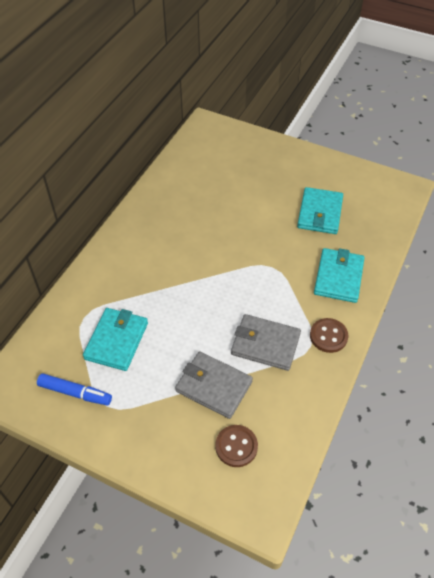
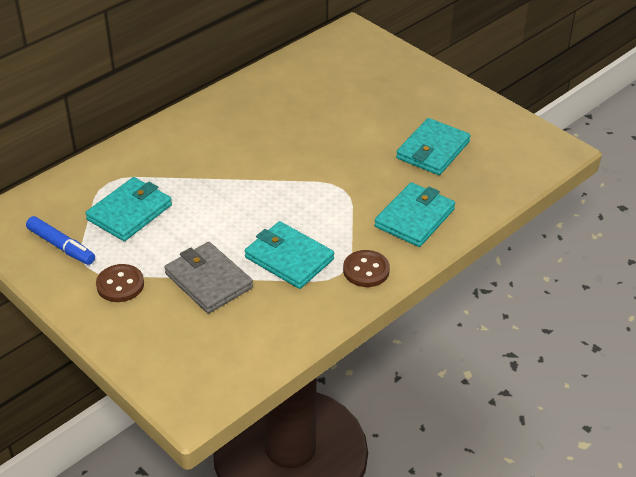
camera: 20 degrees right, 10 degrees down
(236, 446) = (200, 340): brown button -> brown button (120, 285)
(265, 344) = (289, 258): grey wallet -> turquoise wallet

